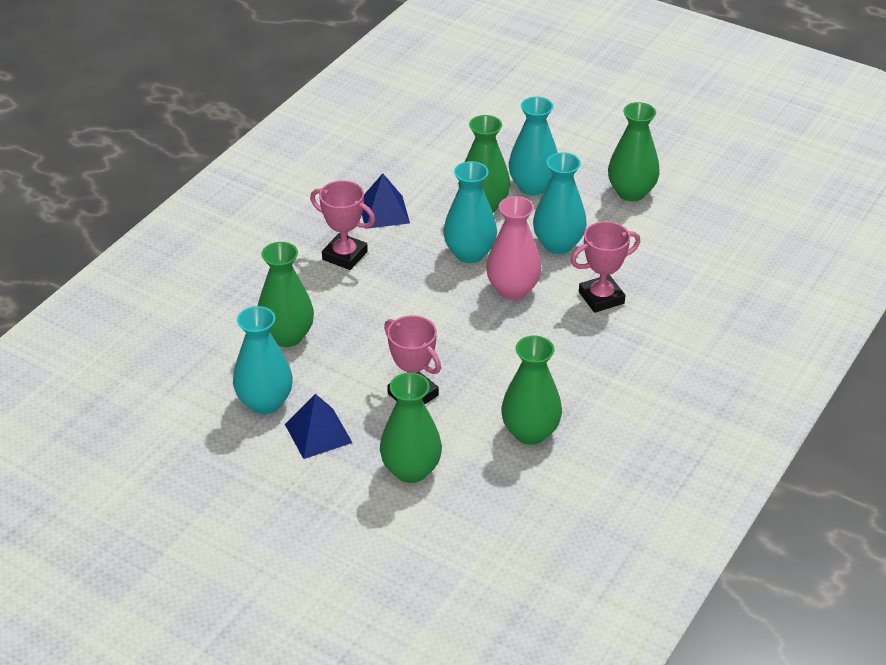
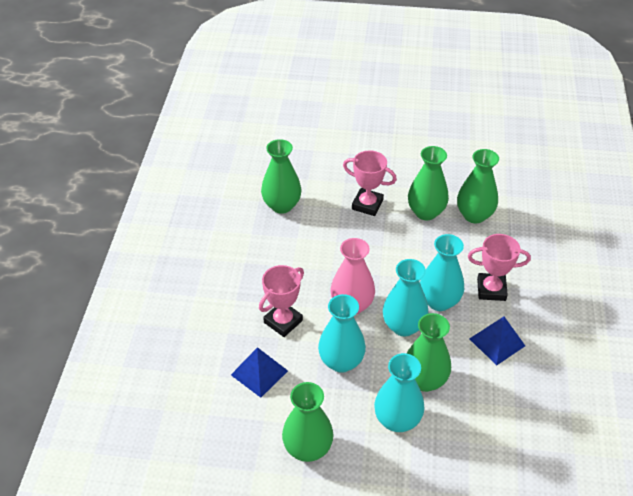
camera: 155 degrees right, 5 degrees up
(265, 402) = (449, 171): turquoise vase -> turquoise vase (439, 301)
(318, 433) = (404, 165): blue pyramid -> blue pyramid (259, 372)
(411, 470) = (337, 162): green vase -> green vase (426, 212)

